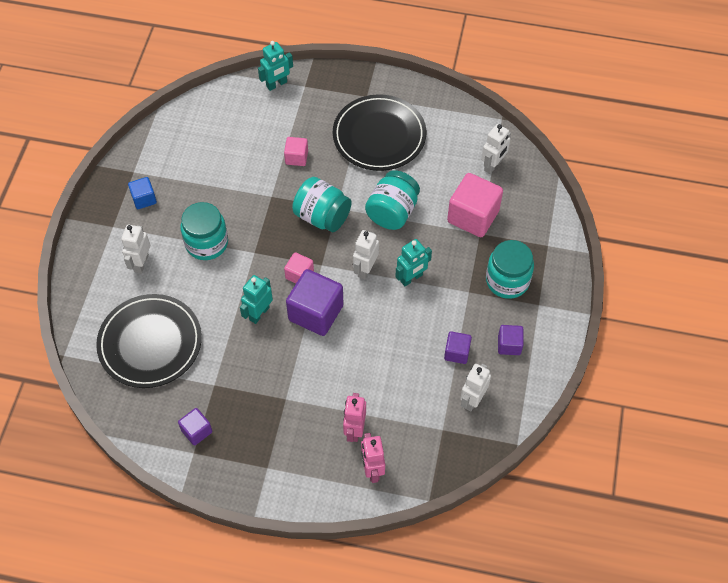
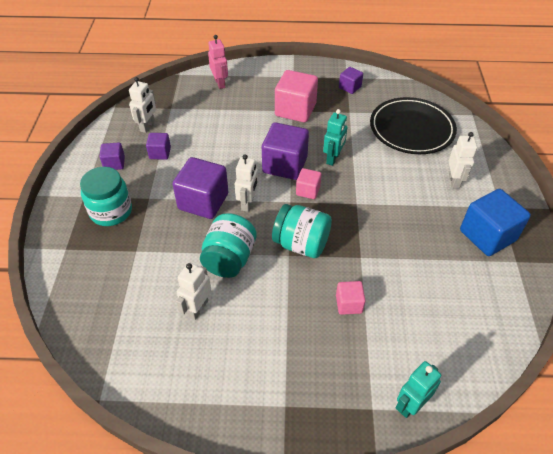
camera: 170 degrees right, 10 degrees down
(144, 199) = (487, 235): blue cube -> blue cube, size x1.90
(206, 243) = (404, 205): turquoise jar -> none
(354, 430) = (236, 100): pink robot -> none
(379, 136) = (258, 348): black plate -> none
(411, 278) = (203, 201): turquoise robot -> purple cube
(473, 216) = (142, 267): pink cube -> pink cube (295, 110)
(493, 165) = (116, 329): white robot -> white robot (197, 308)

